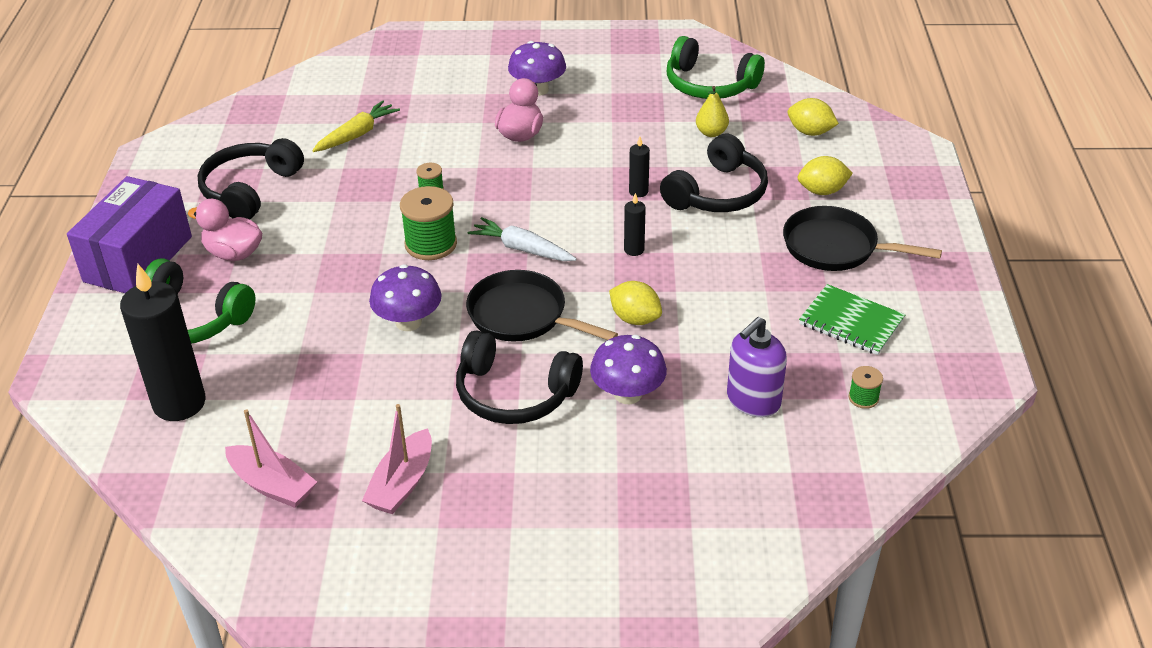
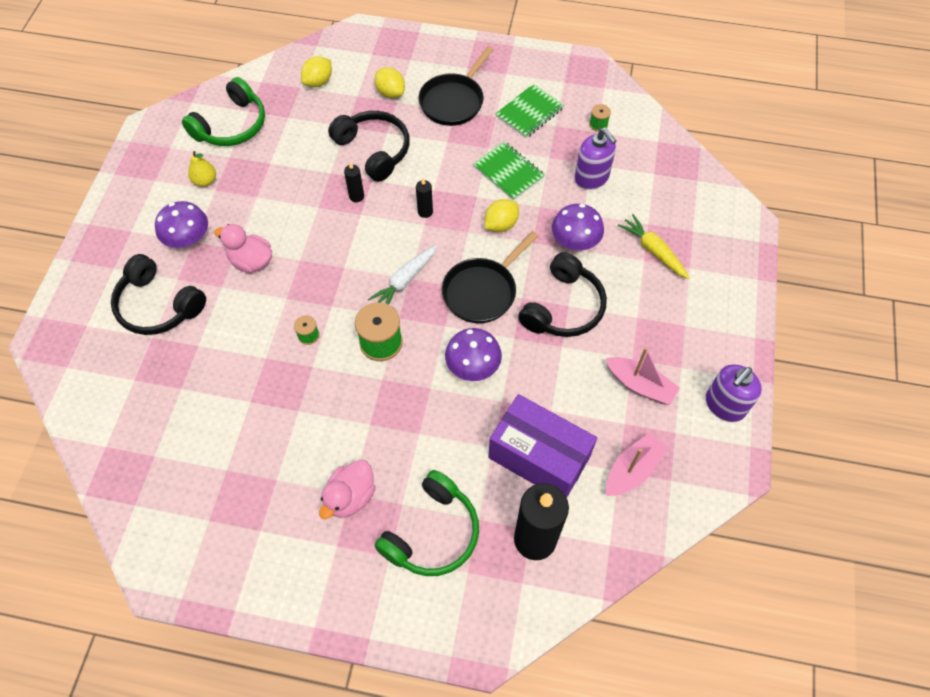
camera: 80 degrees left, 20 degrees up
(138, 259) = (335, 582): purple box -> purple box (539, 457)
(249, 190) = (258, 482): black headphones -> black headphones (158, 305)
(357, 134) = (202, 386): yellow carrot -> yellow carrot (653, 251)
(380, 581) = (724, 405): none -> purple soap dispenser
(711, 133) = (297, 138): yellow pear -> yellow pear (205, 181)
(729, 314) = (508, 172): none -> green notebook
(822, 191) = (390, 93): yellow lemon -> yellow lemon turned 45 degrees counterclockwise

